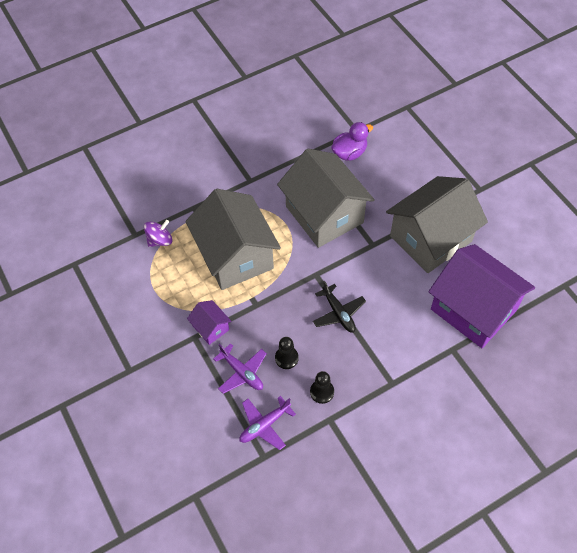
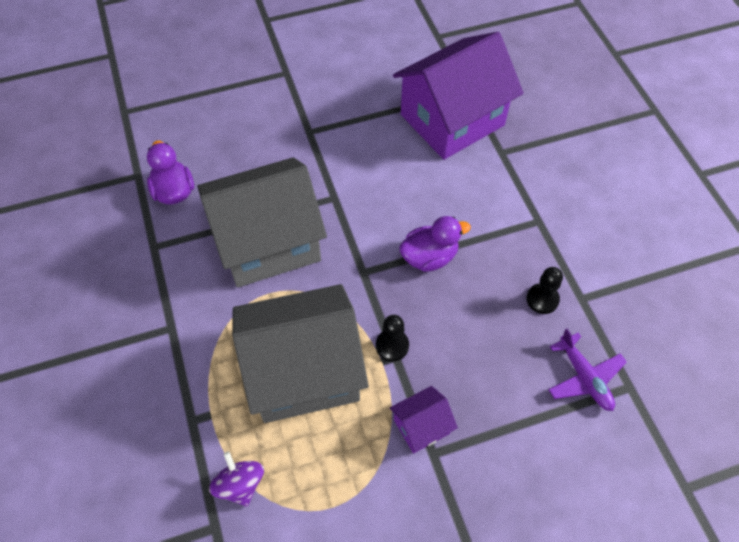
camera: 80 degrees left, 0 degrees up
(242, 372) = (501, 394): purple plane -> none
(286, 358) = (487, 332): black pawn -> black pawn (392, 346)
(338, 313) = (429, 257): black plane -> purple duck
(430, 238) = (343, 136): grey house -> none

